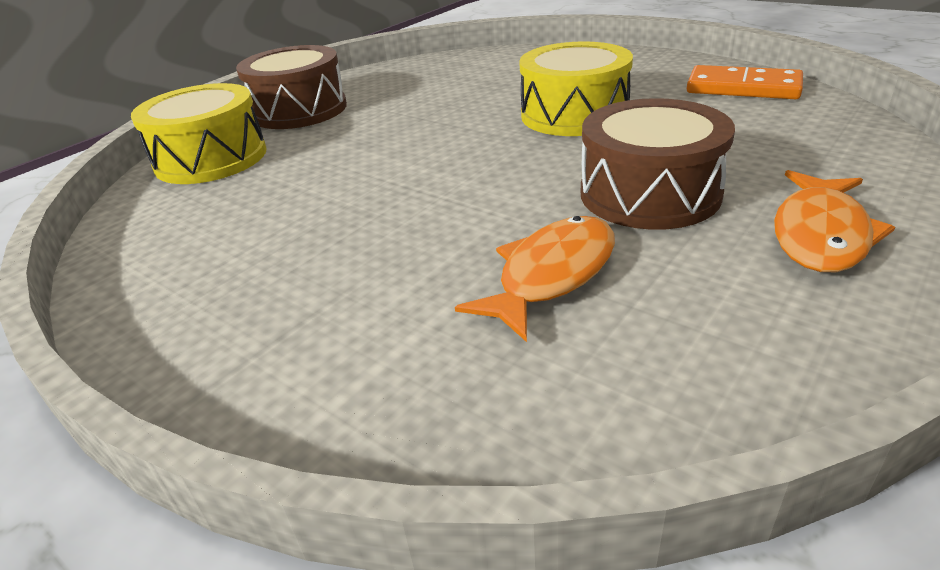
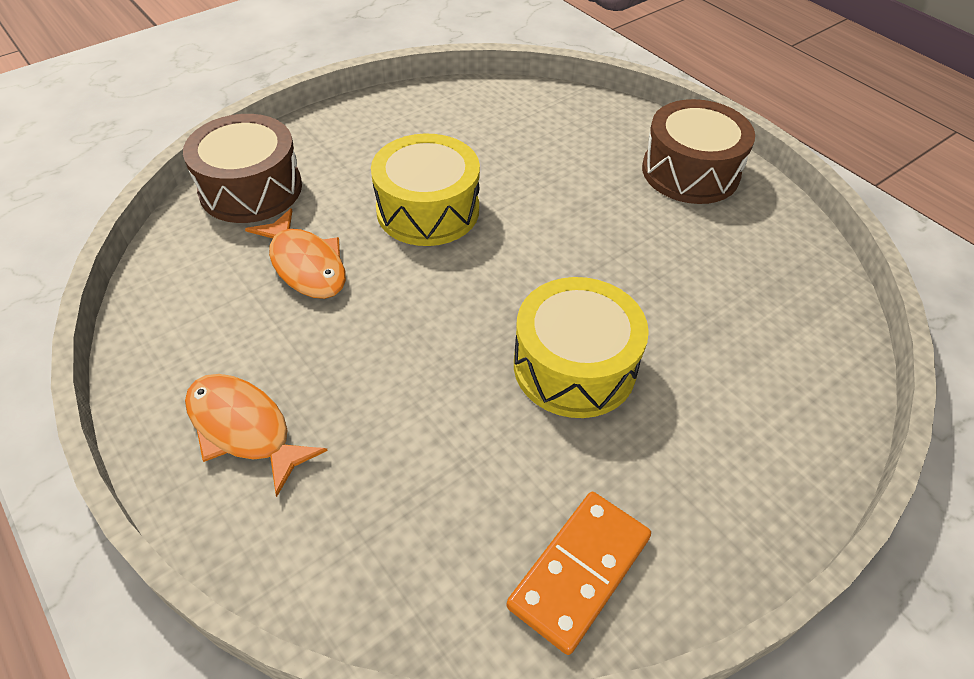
camera: 100 degrees right, 15 degrees up
(211, 158) = (595, 122): yellow drum -> yellow drum (428, 210)
(649, 193) = (372, 355): brown drum -> brown drum (251, 189)

